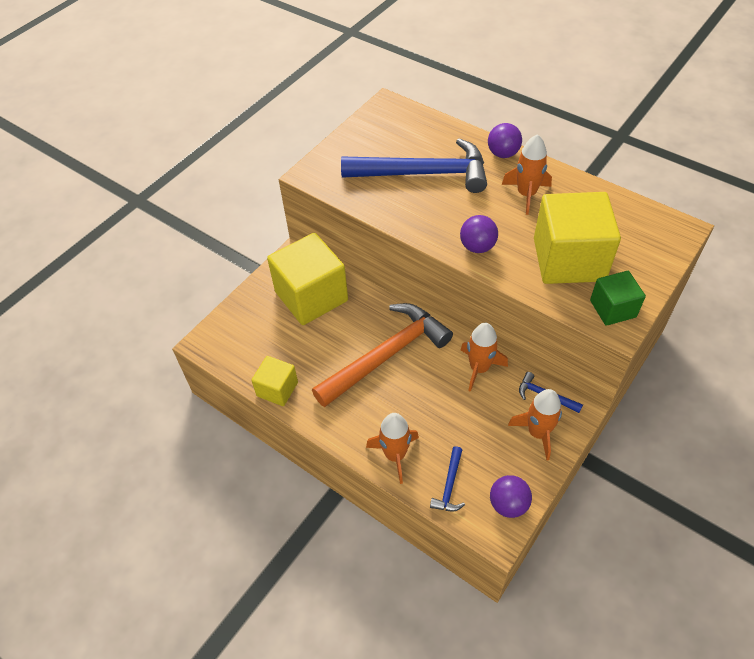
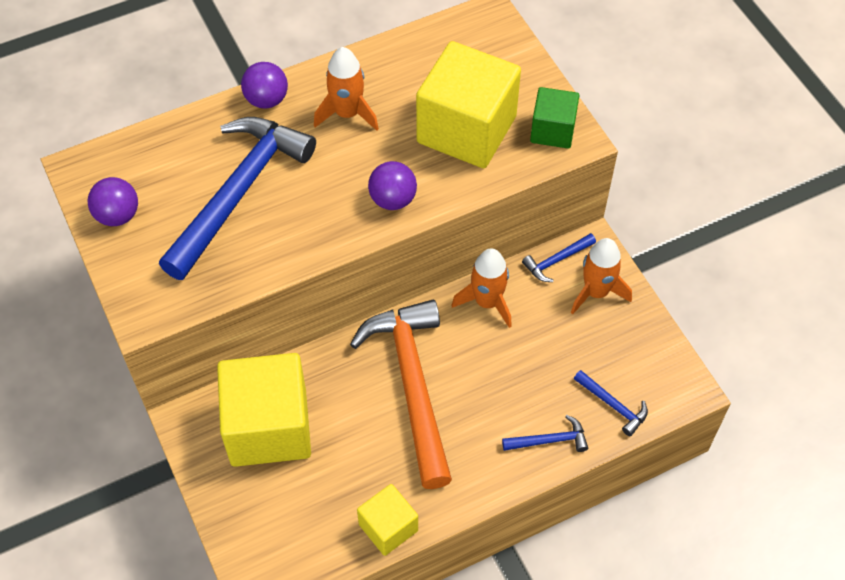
camera: 65 degrees left, 5 degrees up
(395, 455) = (549, 440): orange rocket -> blue hammer
(508, 504) = (661, 363): purple ball -> purple ball (117, 215)

